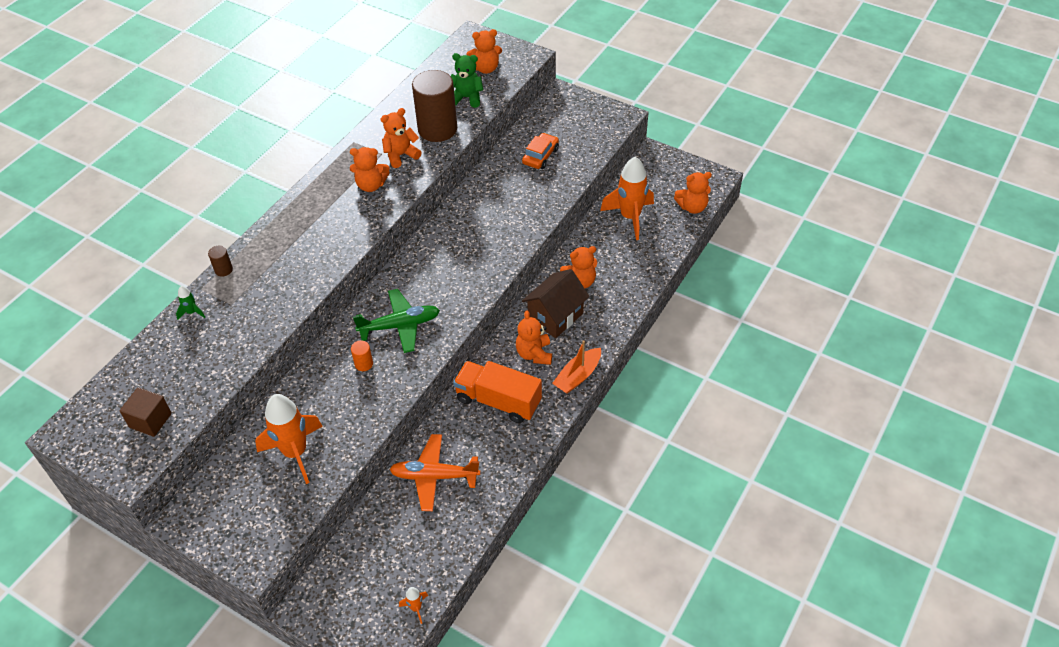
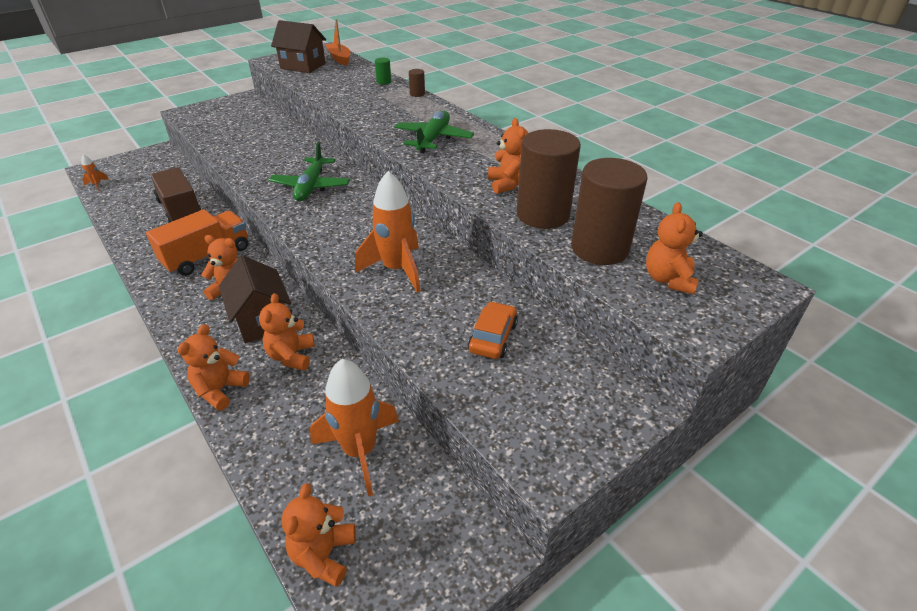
camera: 110 degrees right, 10 degrees down
(150, 420) = (303, 66): brown cube -> brown house
(192, 312) = (384, 82): green rocket -> green cylinder
(295, 452) = (244, 131): orange rocket -> orange rocket (397, 269)
(335, 221) = (433, 139): none -> green plane
(364, 364) = (290, 165): orange cylinder -> none
(371, 185) = (471, 162): orange teddy bear -> orange teddy bear (220, 390)
(434, 476) = (180, 210): orange plane -> brown truck
(467, 98) = (599, 248): green teddy bear -> brown cylinder
(540, 156) = (493, 337): orange car -> orange car turned 120 degrees counterclockwise
(577, 376) = (173, 313): orange boat -> orange boat (339, 59)

